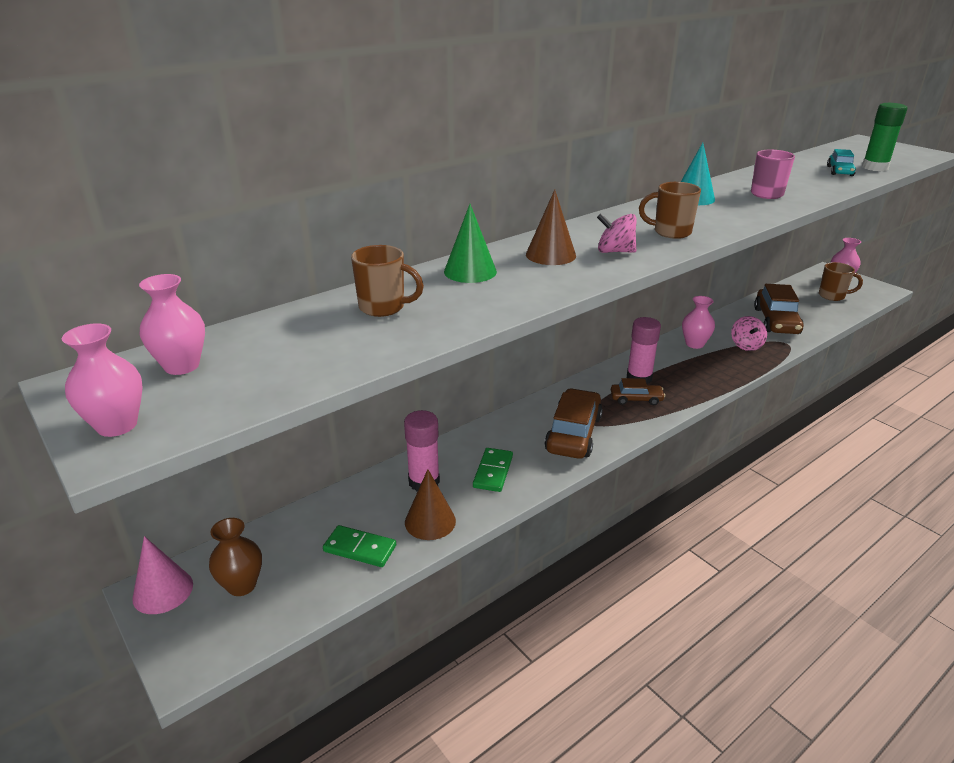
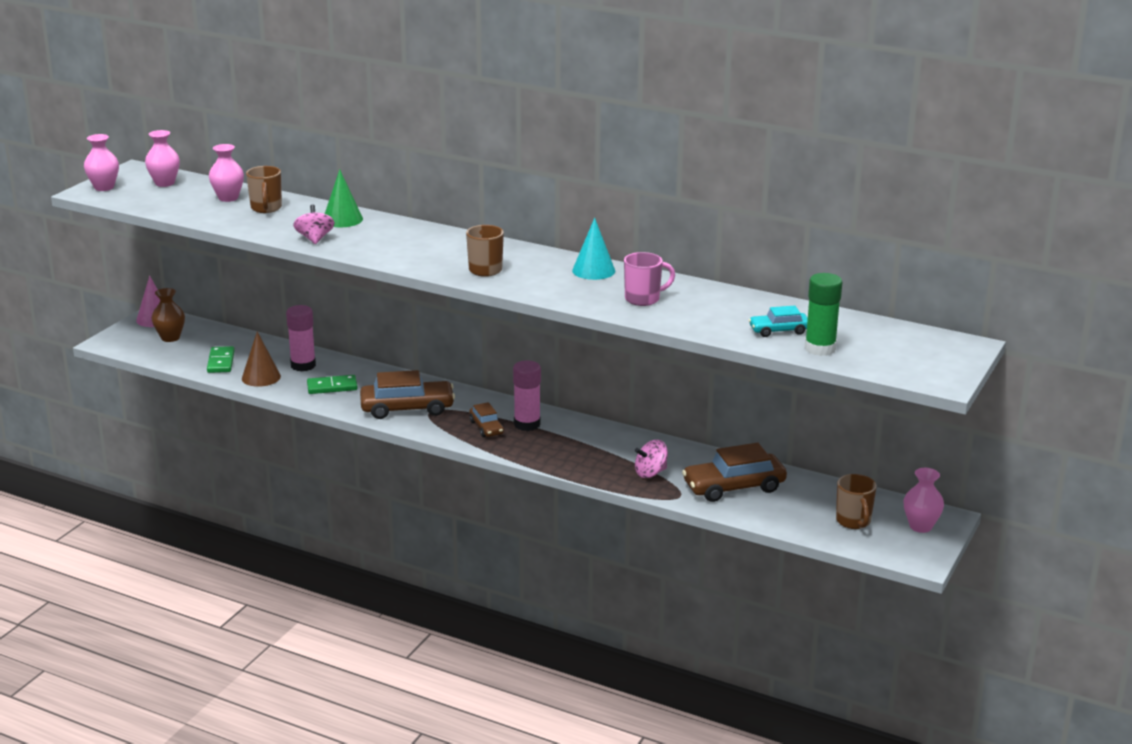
camera: 65 degrees right, 5 degrees down
(550, 255) = (395, 237): brown cone -> none
(615, 251) = (421, 255): pink spinning top -> pink spinning top (315, 239)
(694, 344) = (626, 444): pink vase -> pink vase (228, 198)

